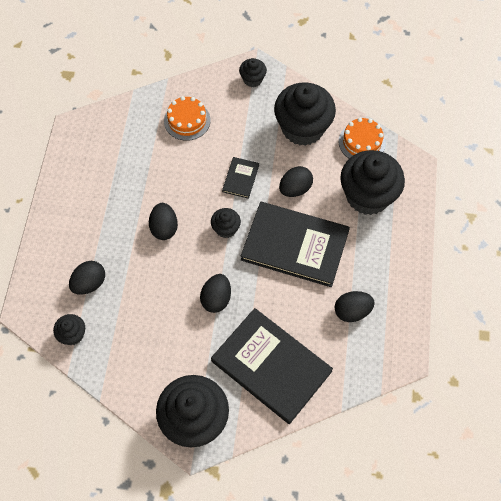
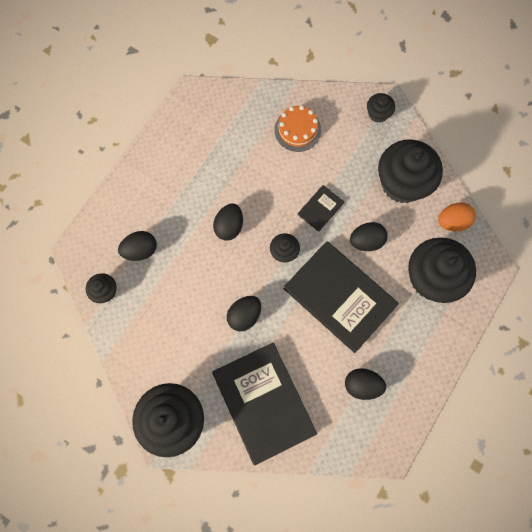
camera: 25 degrees right, 10 degrees up
(362, 142) = (452, 222): orange cake -> orange egg

